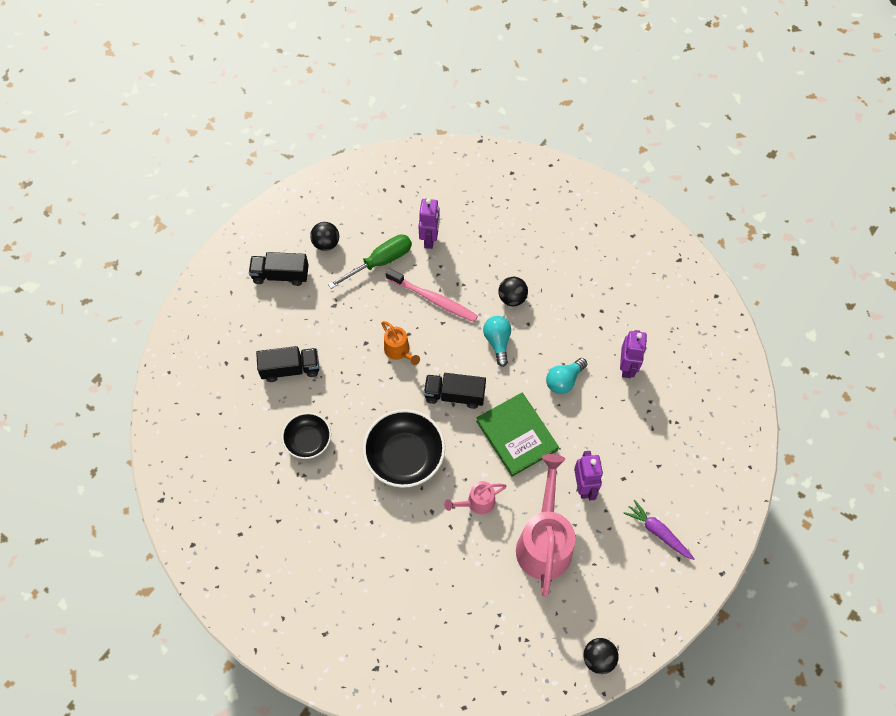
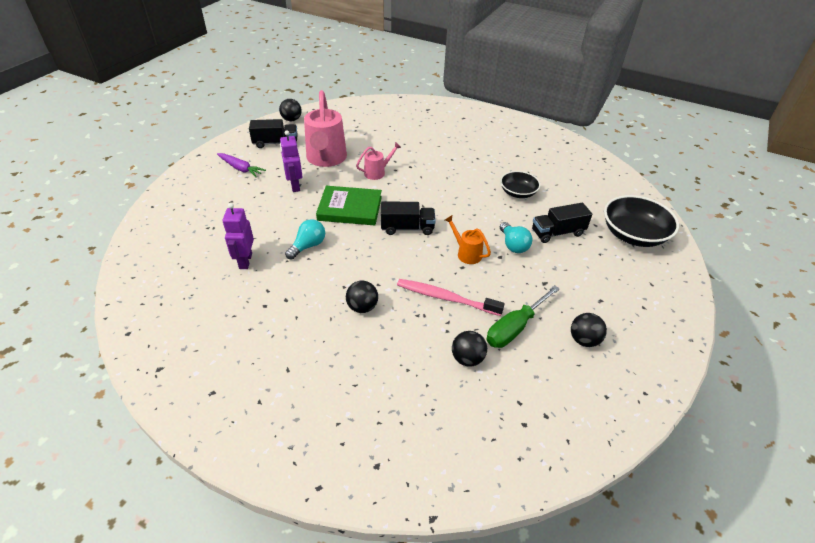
camera: 170 degrees right, 20 degrees down
(280, 275) = (613, 303): black truck -> black truck (275, 143)
(405, 456) = (439, 190): black bowl -> black bowl (633, 235)
(430, 239) = (467, 358): purple robot -> black ball
(497, 342) = (373, 269): turquoise light bulb -> turquoise light bulb (513, 245)
(516, 435) = (350, 208): green book -> green book turned 45 degrees counterclockwise

